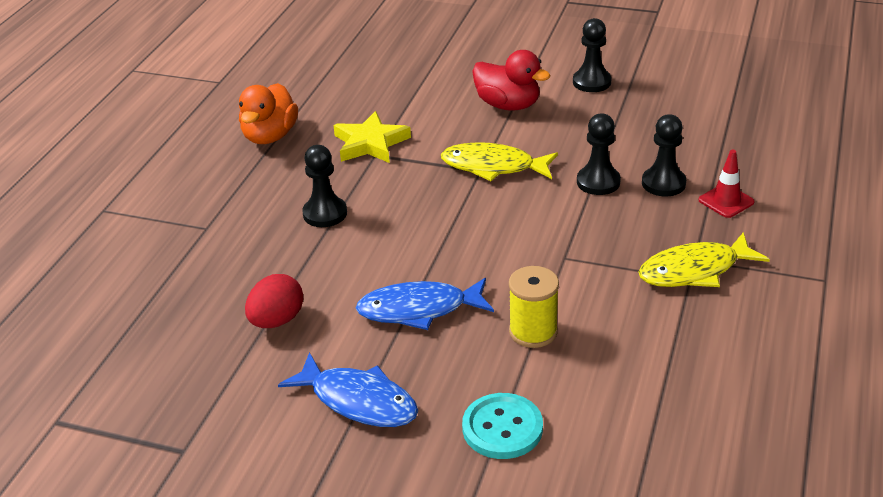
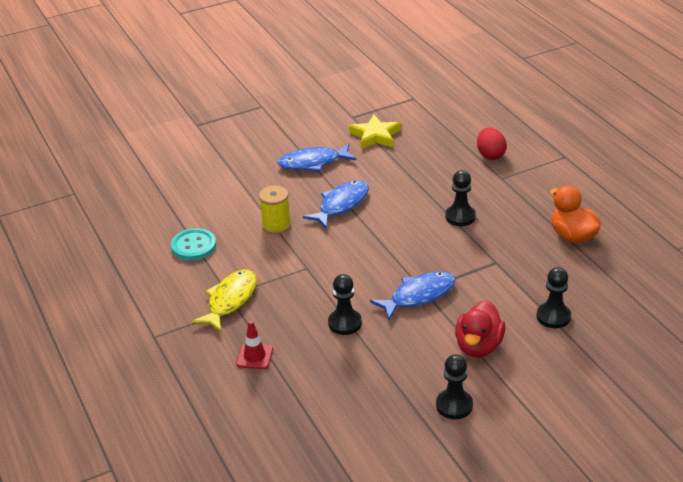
camera: 135 degrees right, 0 degrees up
(277, 320) = (395, 166): red egg -> red egg (490, 155)
(370, 143) = (511, 266): yellow star -> yellow star (375, 135)
(493, 167) = (418, 296): yellow fish -> blue fish
(502, 428) = (242, 186): turquoise button -> turquoise button (193, 246)
(508, 105) = (478, 346): red duck -> red duck turned 60 degrees counterclockwise
(663, 183) = (305, 346): black pawn -> black pawn (553, 316)

